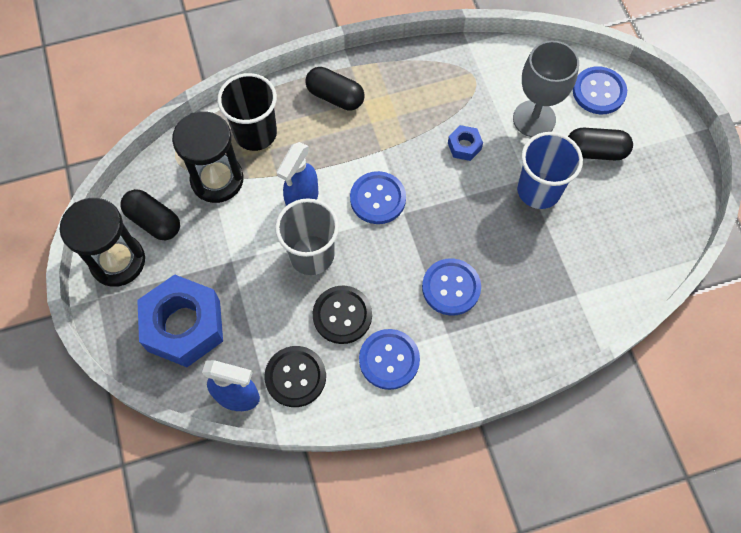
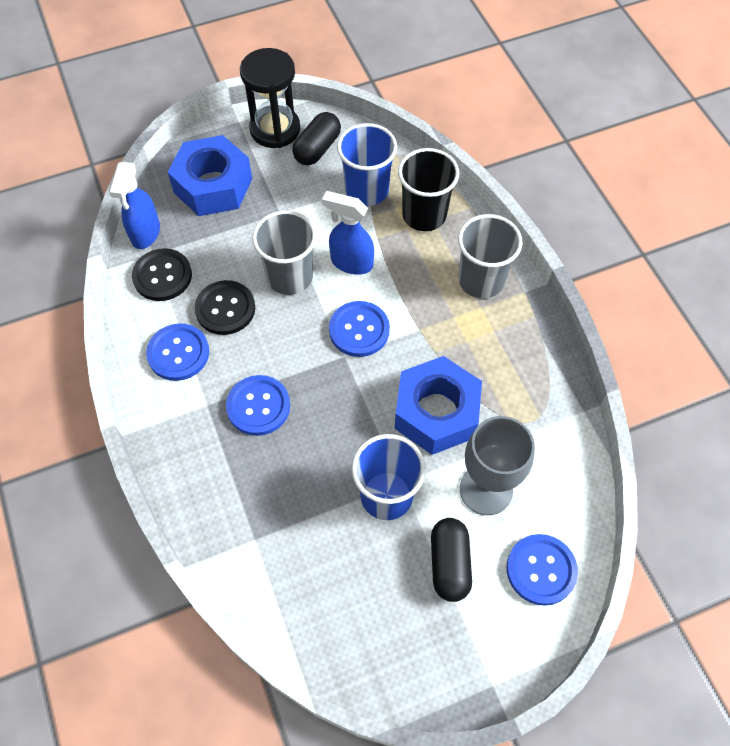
camera: 85 degrees right, 5 degrees down
(217, 180) = (366, 190): black hourglass -> blue cup
(335, 97) = (481, 280): black capsule -> grey cup
(464, 146) = (436, 412): blue nut -> blue nut, size x2.27

